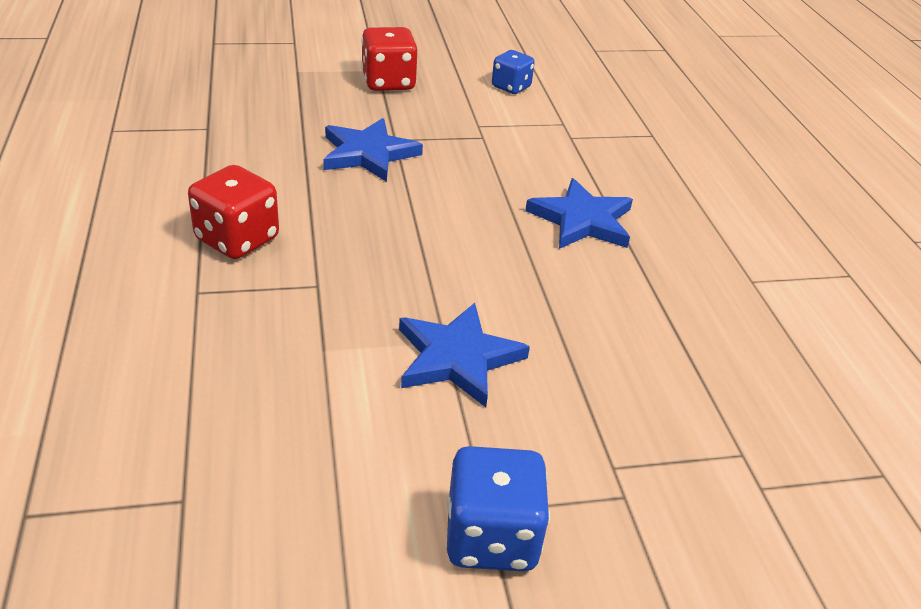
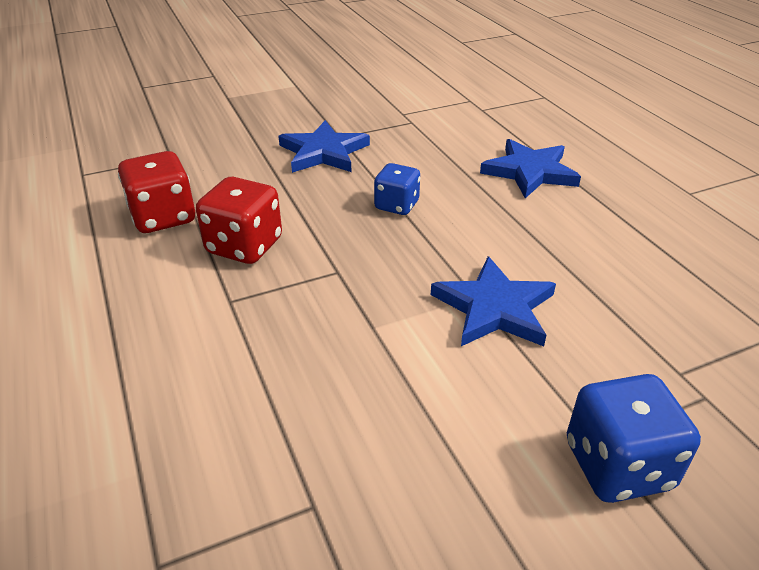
camera: 10 degrees left, 0 degrees up
(388, 82) = (310, 93): red dice -> red dice (163, 217)
(511, 87) = (412, 80): blue dice -> blue dice (396, 205)

